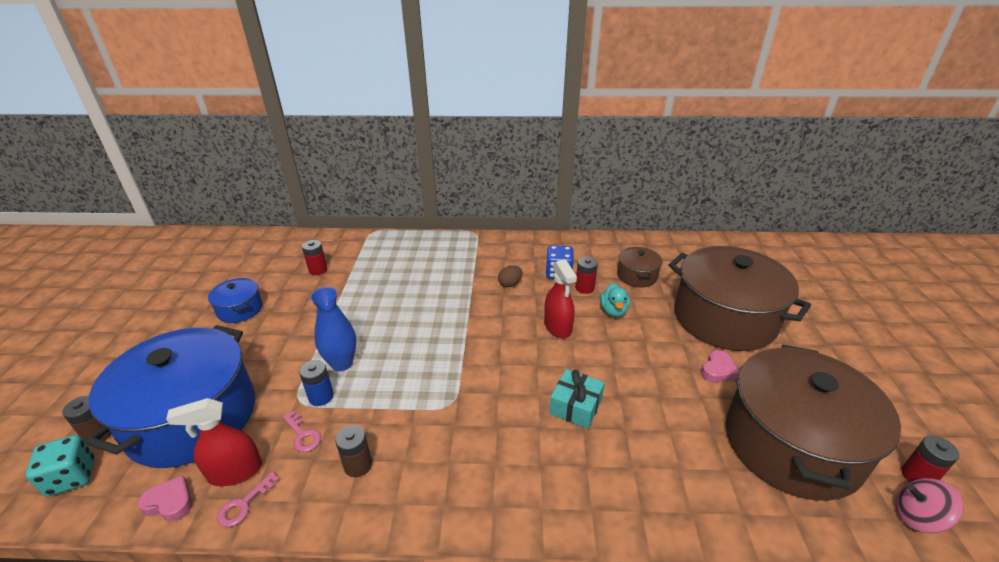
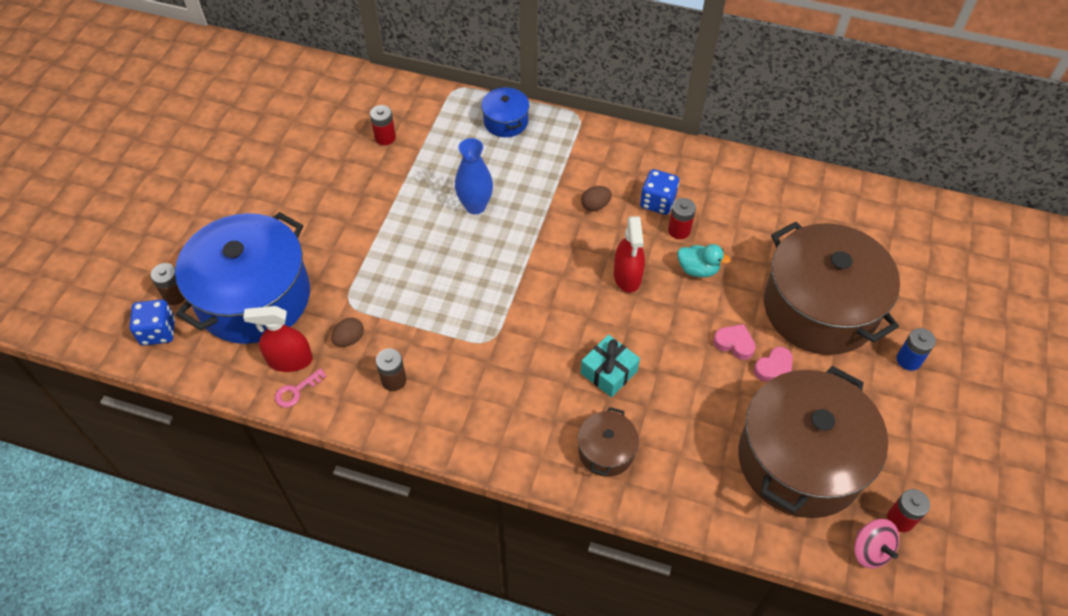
camera: 15 degrees right, 20 degrees up
(72, 477) = (158, 332): turquoise dice -> blue dice
(170, 502) = (237, 374): pink heart -> pink heart (734, 343)
(240, 309) = (299, 177): blue pot -> blue pot (505, 121)
(303, 435) = (349, 339): pink key -> brown egg
(321, 396) = (370, 303): blue battery -> blue battery (908, 360)
(342, 363) = (394, 270): blue vase -> blue vase (475, 206)
(613, 311) = (698, 269): turquoise duck -> turquoise duck turned 90 degrees counterclockwise
(637, 276) = (749, 226): brown pot -> brown pot (606, 451)
(917, 517) = (870, 550): pink spinning top -> pink spinning top turned 150 degrees counterclockwise

